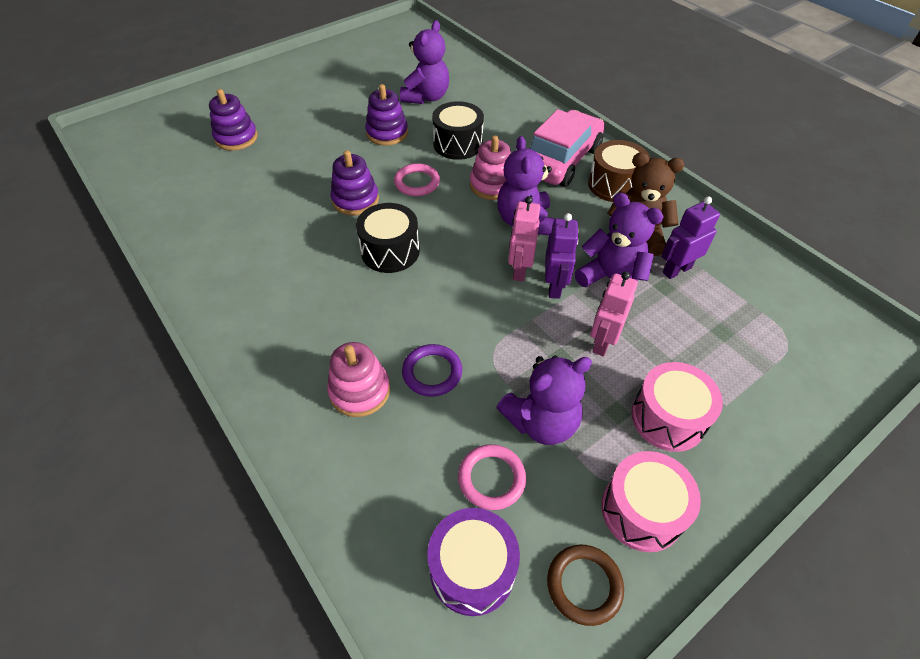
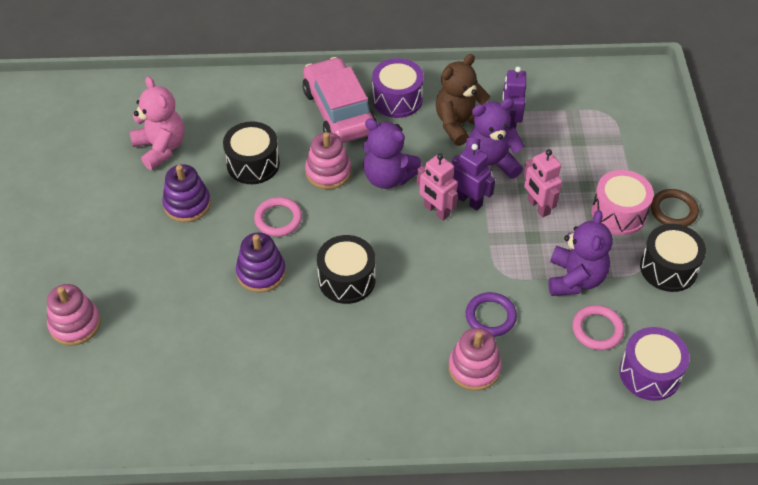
camera: 55 degrees left, 0 degrees up
(236, 138) = (75, 324): purple stacking toy -> pink stacking toy
(426, 97) = (161, 148): purple teddy bear -> pink teddy bear
(584, 585) = (693, 324): brown ring -> brown ring (673, 210)
(614, 185) = (397, 99): brown drum -> purple drum
(642, 510) = (668, 268): pink drum -> black drum

